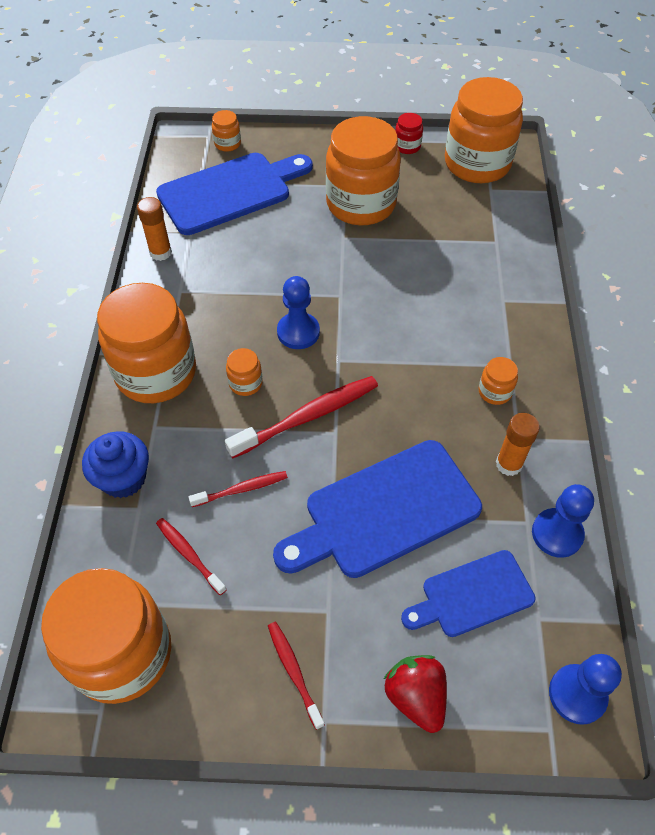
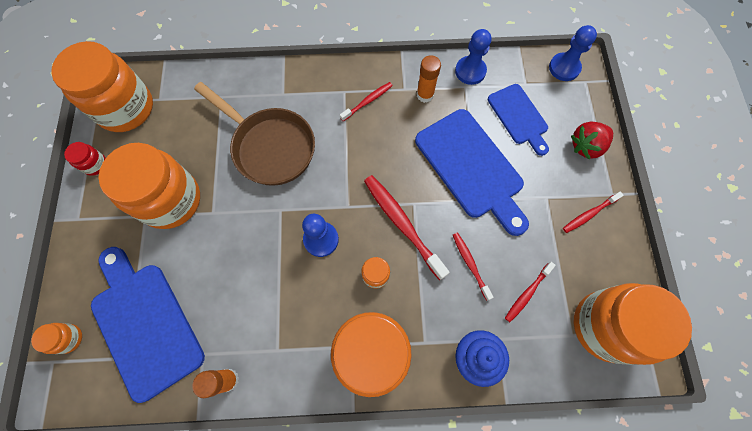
camera: 95 degrees left, 15 degrees up
(425, 287) = (270, 146): none -> brown pan
(495, 392) = (368, 101): orange jar -> red toothbrush

